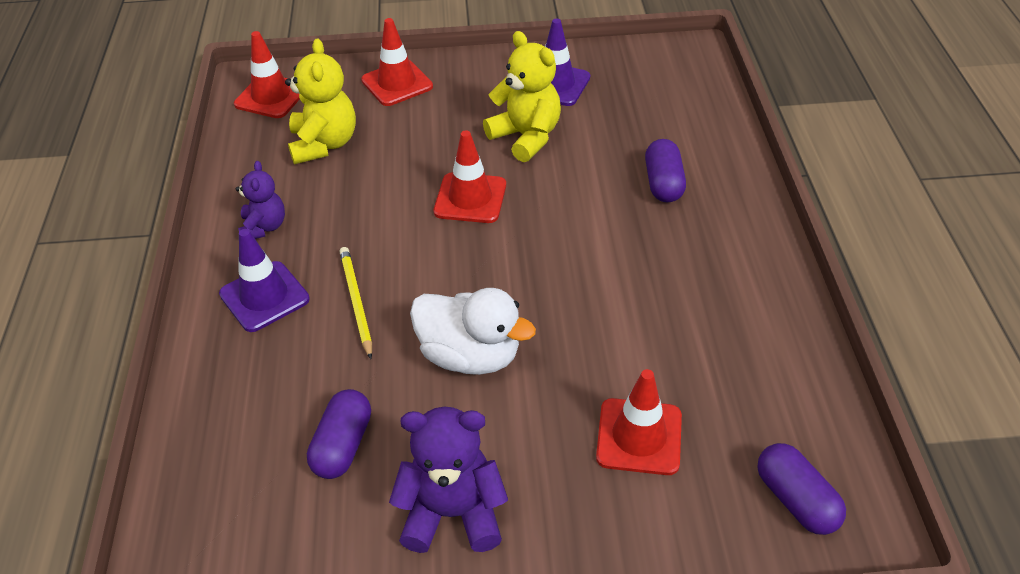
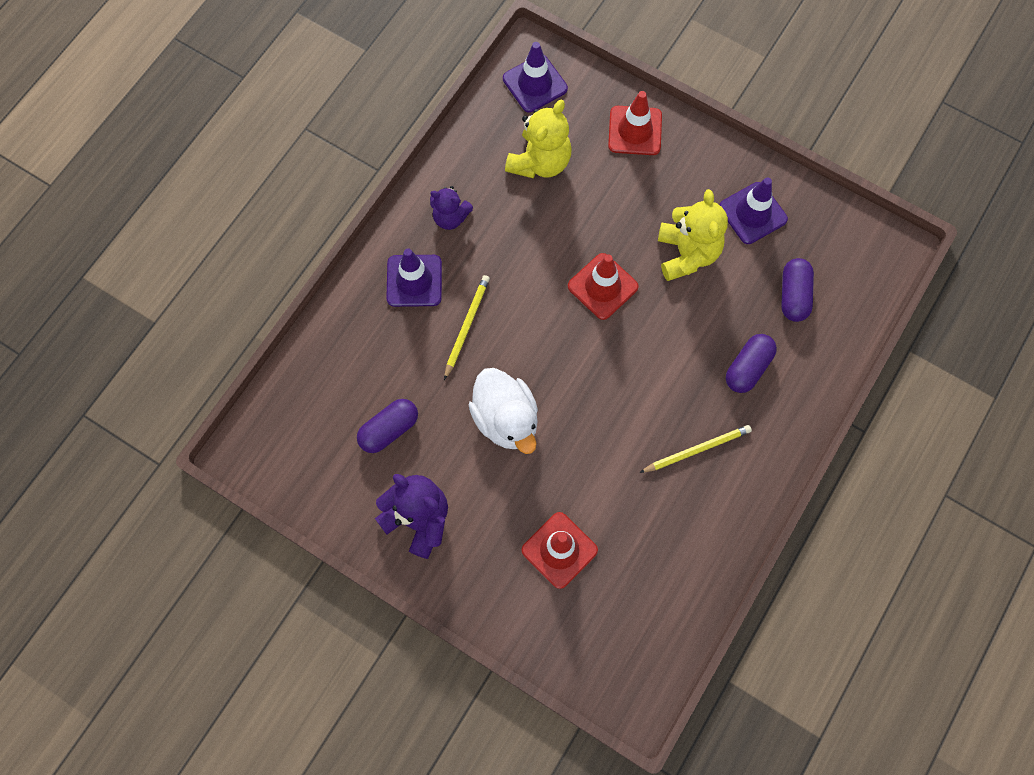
camera: 35 degrees right, 25 degrees up
(264, 227) = (450, 217): purple teddy bear -> purple teddy bear turned 75 degrees clockwise
(271, 96) = (535, 84): red traffic cone -> purple traffic cone
(684, 267) = (697, 449): none -> yellow pencil
(796, 500) = (613, 656): purple capsule -> purple capsule (793, 295)

